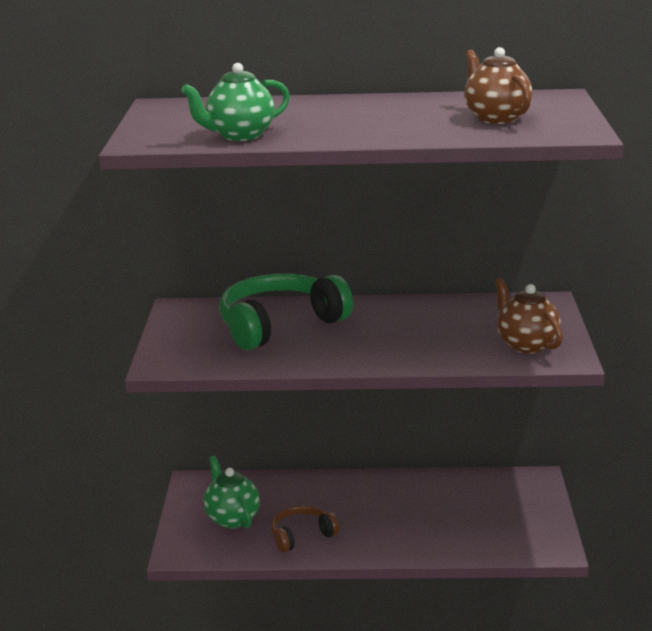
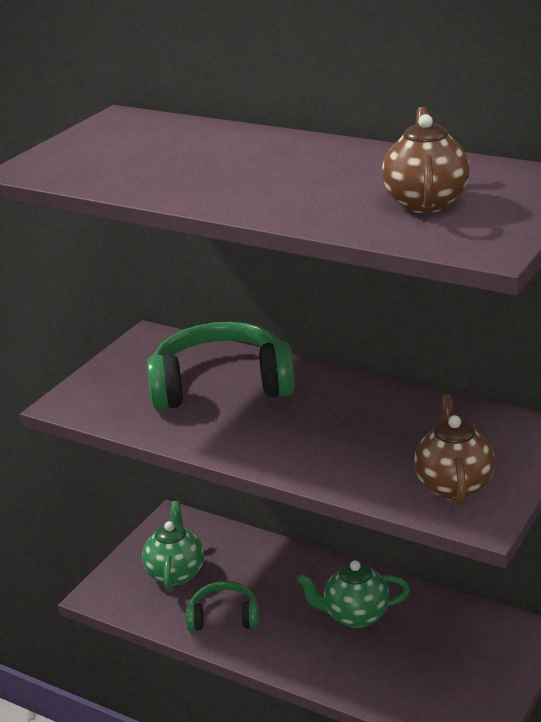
camera: 30 degrees right, 5 degrees up
(239, 135) = (127, 177): green teapot -> green teapot (355, 616)
(301, 535) = (224, 617): brown headphones -> green headphones

